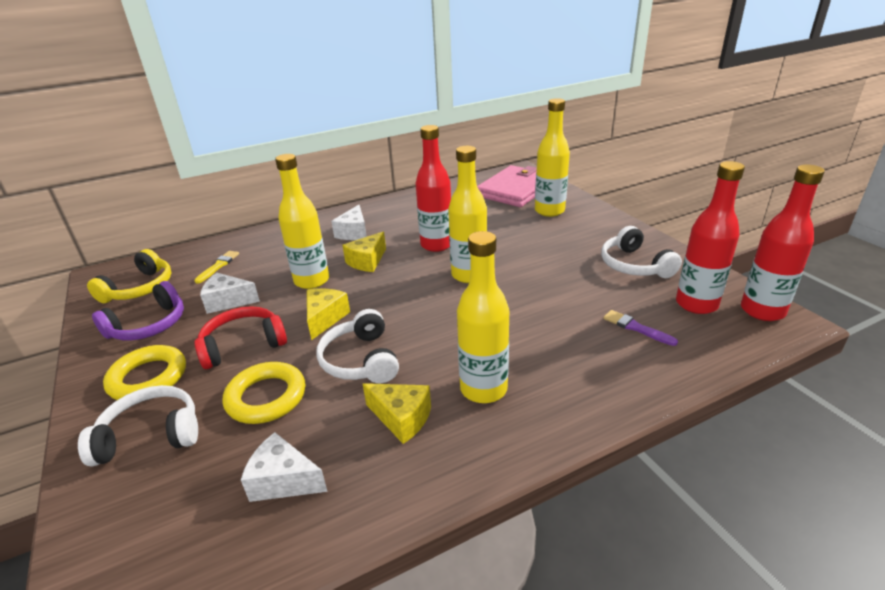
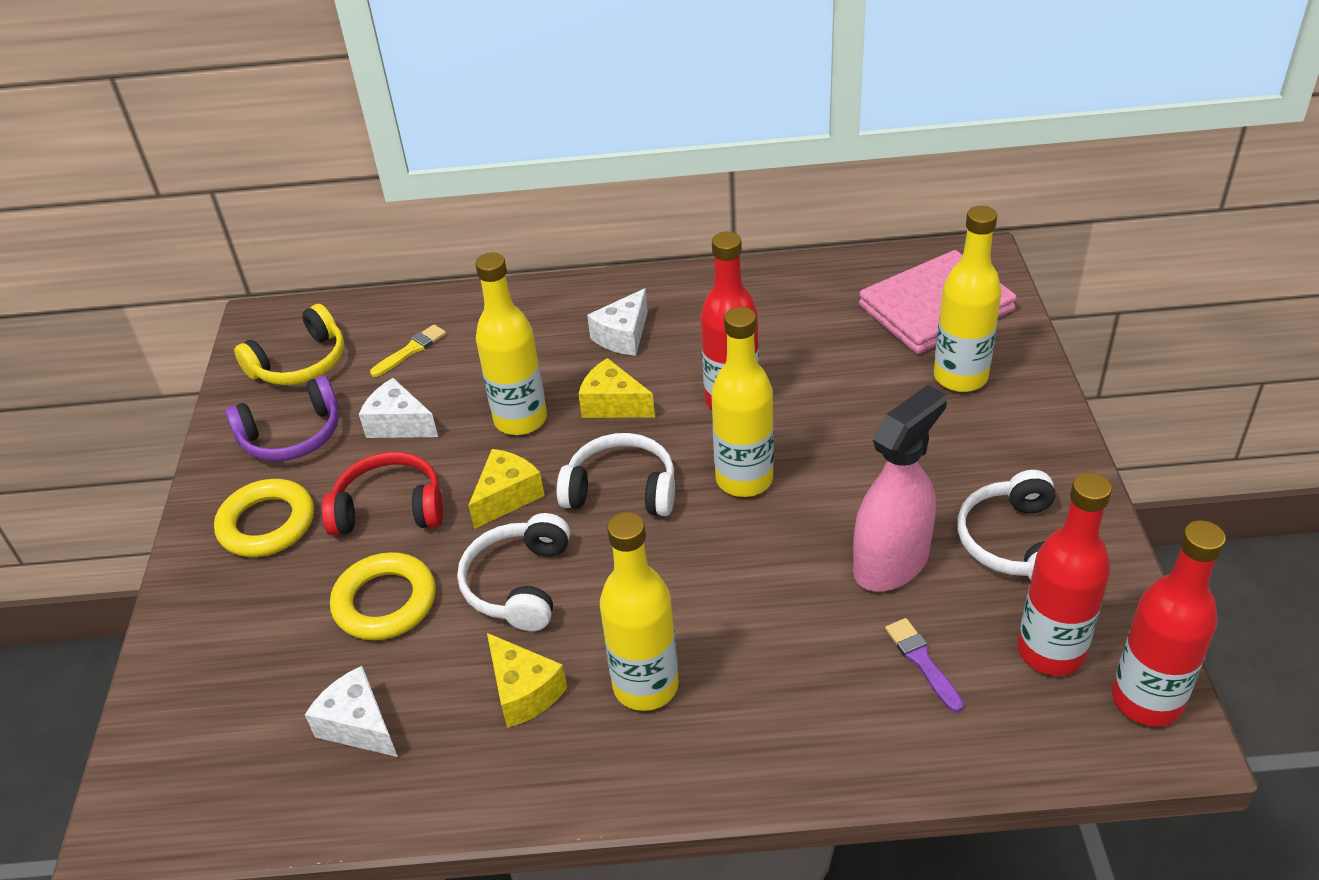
camera: 25 degrees right, 10 degrees up
(150, 435) = (245, 610): white headphones -> white headphones (621, 490)
(367, 261) = (613, 404): yellow cheese -> yellow cheese turned 60 degrees clockwise
(580, 290) = (891, 563): none -> pink spray bottle

